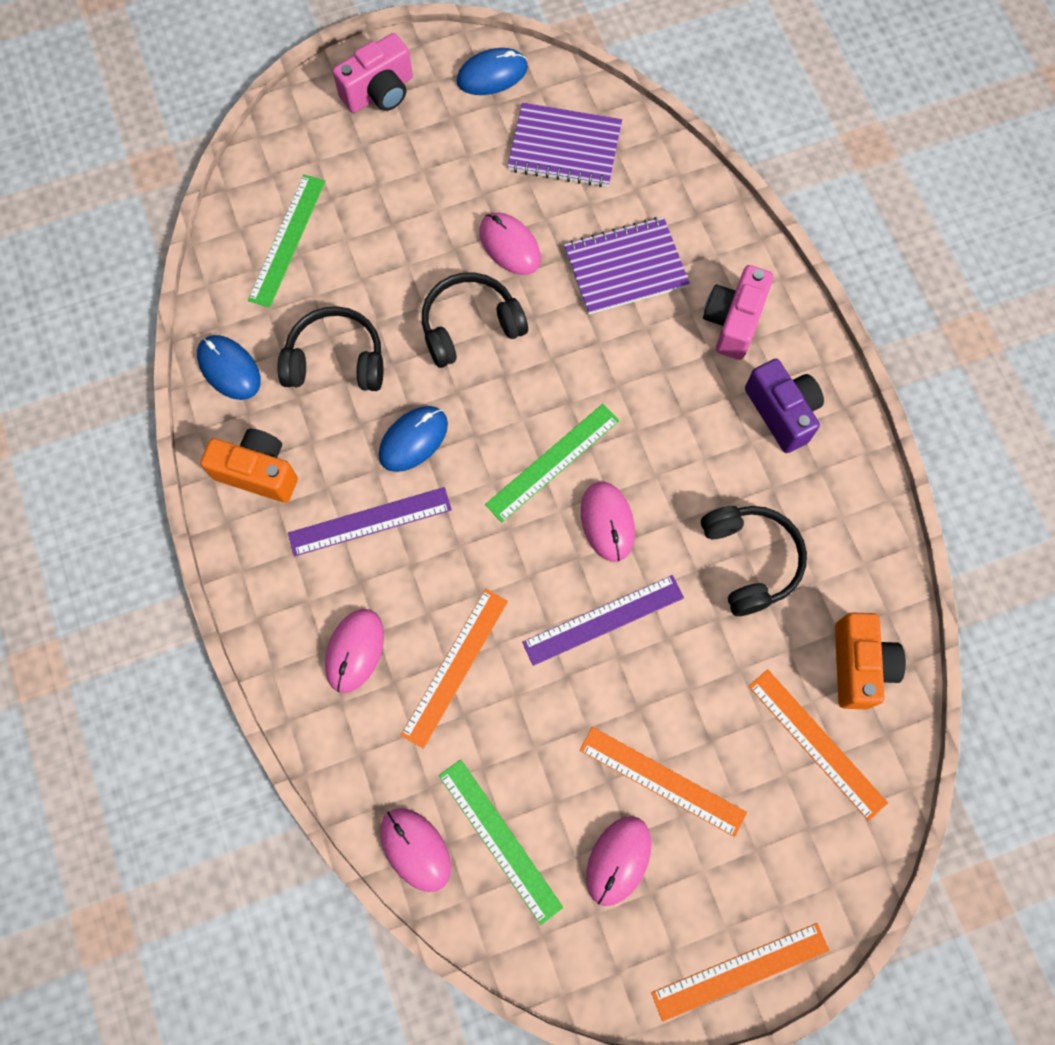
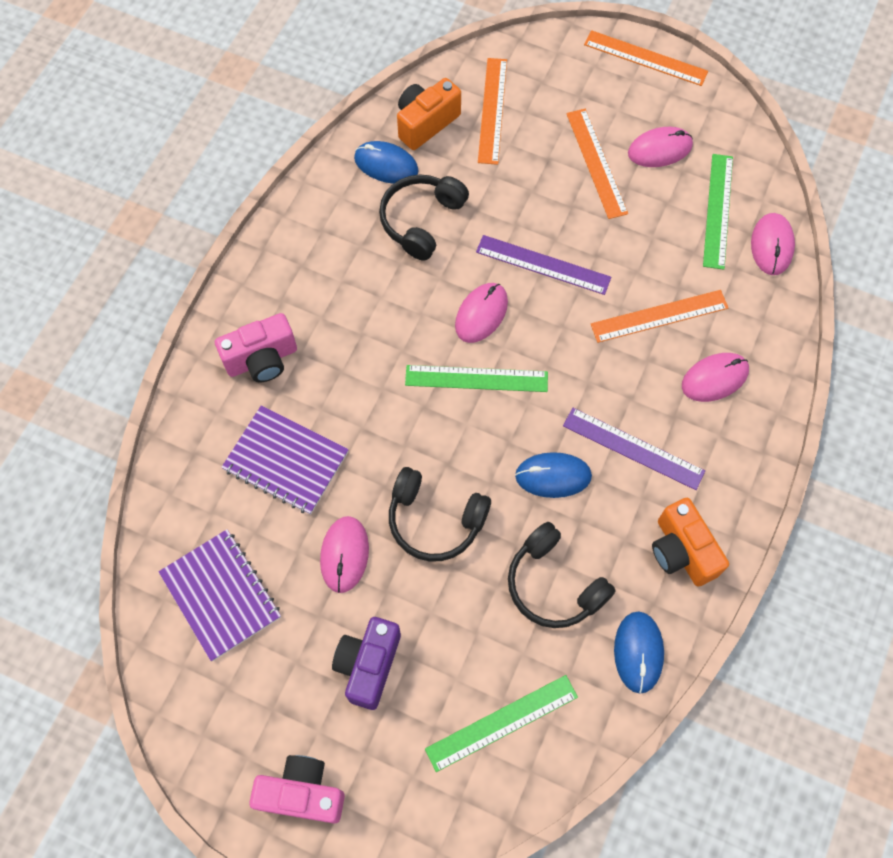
camera: 135 degrees left, 5 degrees down
(492, 74) = (201, 717): blue mouse -> blue mouse (386, 165)
(781, 412) = (302, 280): purple camera -> purple camera (368, 665)

